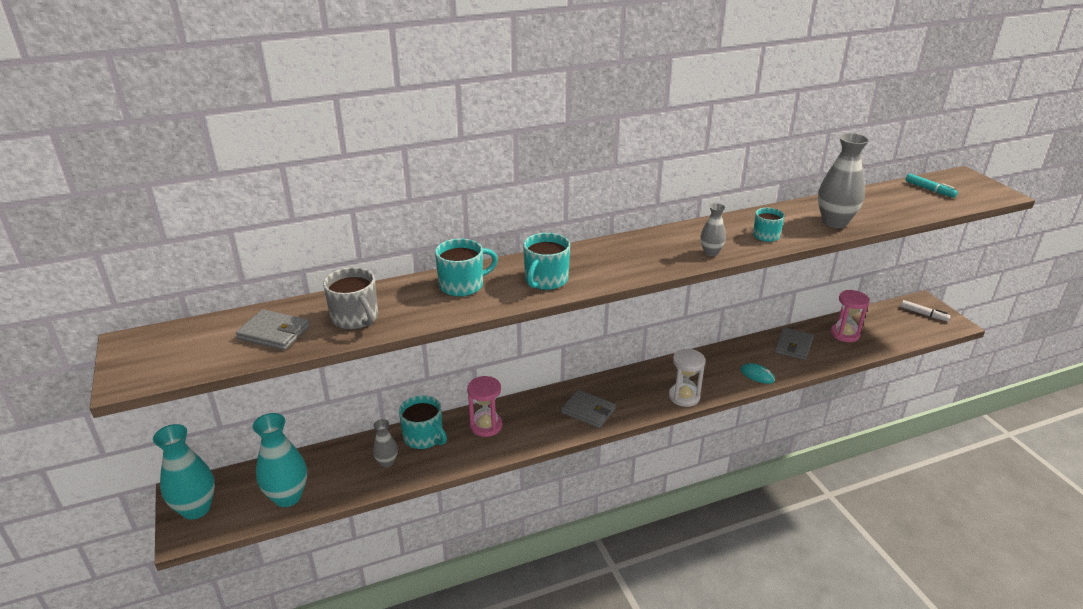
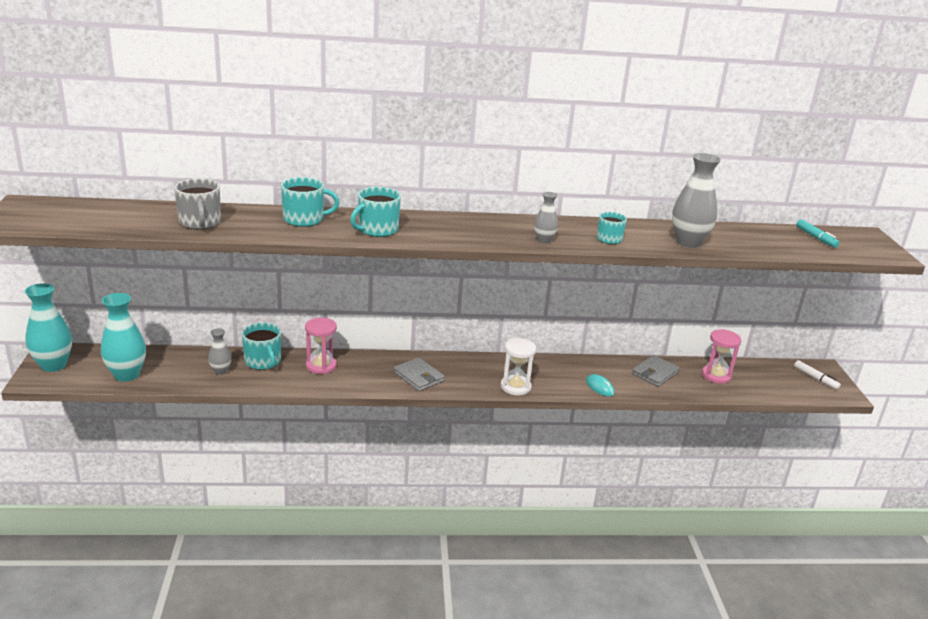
camera: 15 degrees right, 5 degrees down
(274, 333) = (131, 219): grey wallet -> none

